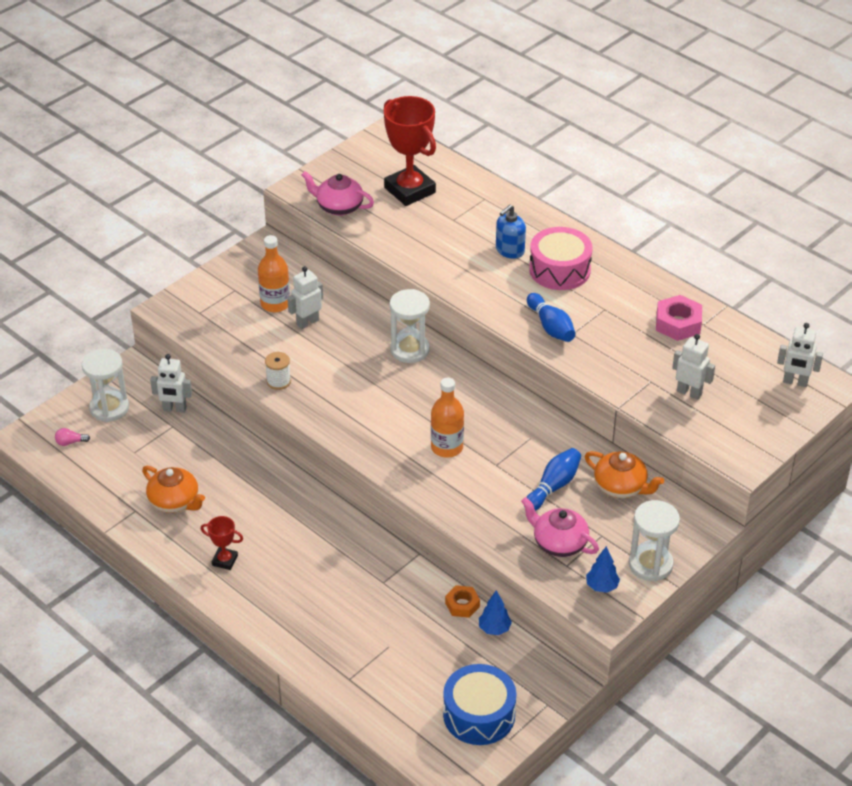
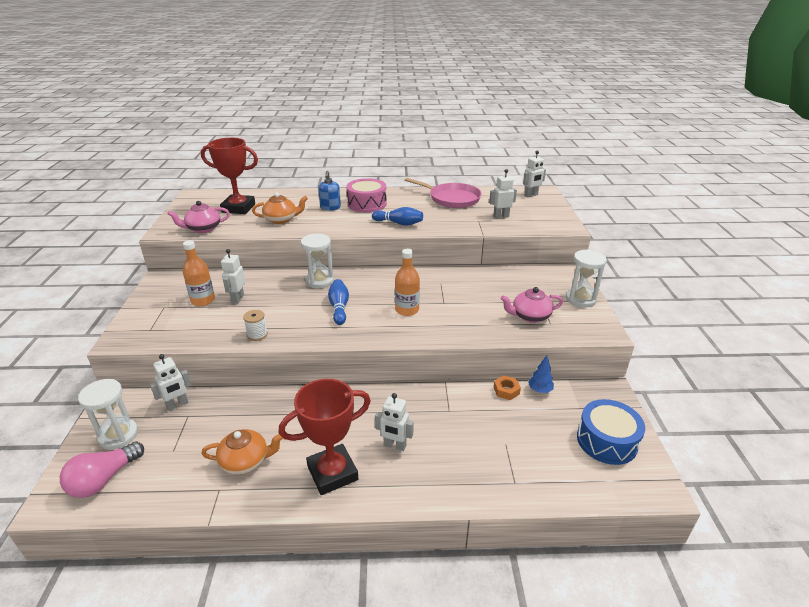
camera: 45 degrees left, 10 degrees down
(70, 442) = (104, 479): pink light bulb -> pink light bulb, size x2.29
(225, 560) = (332, 473): red trophy -> red trophy, size x2.12
(297, 576) = (394, 445): none -> white robot
(553, 486) = (485, 295): blue bowling pin -> blue bowling pin (339, 307)
(602, 586) = (580, 321): blue tree -> none
(621, 487) = (513, 278): orange teapot -> orange teapot (281, 219)
(678, 323) = (452, 198): pink nut -> pink pan

